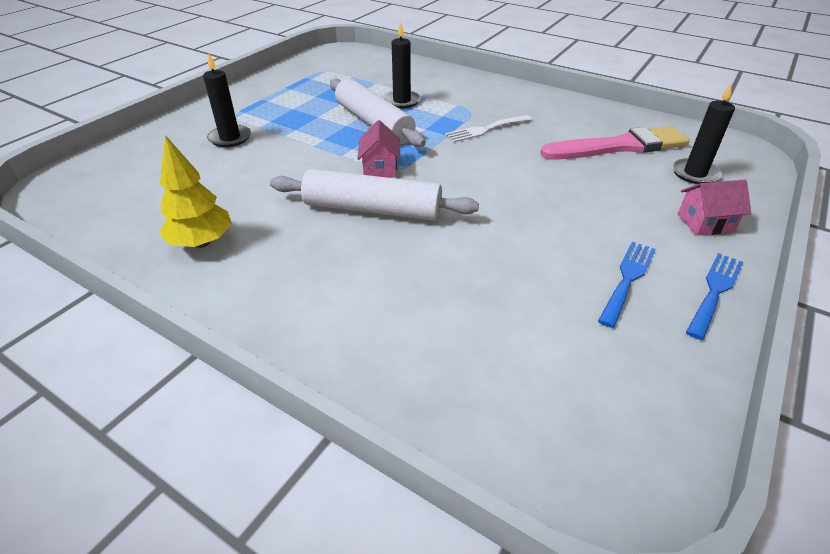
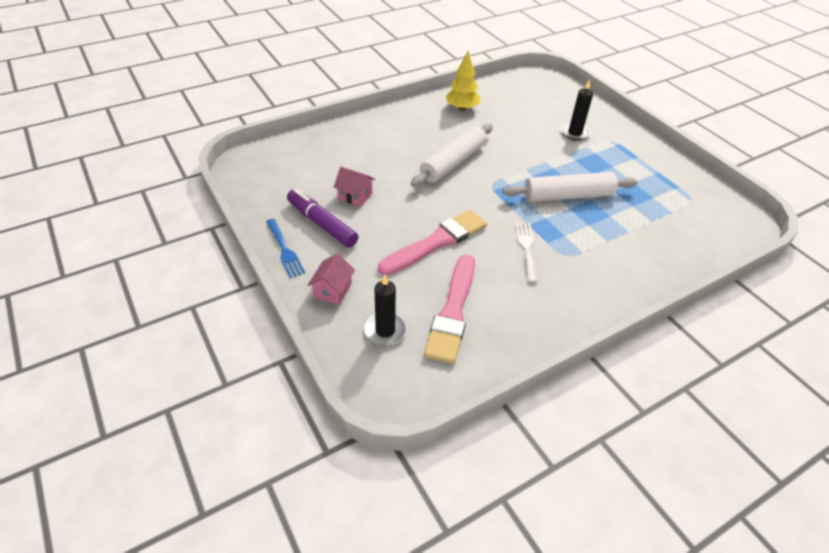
camera: 115 degrees right, 5 degrees up
(380, 168) = (498, 179): pink house -> pink house (355, 196)
(401, 101) = (604, 223): black candle -> none
(542, 179) = (436, 242): none -> pink brush
(627, 279) = (322, 224): blue fork -> purple marker

